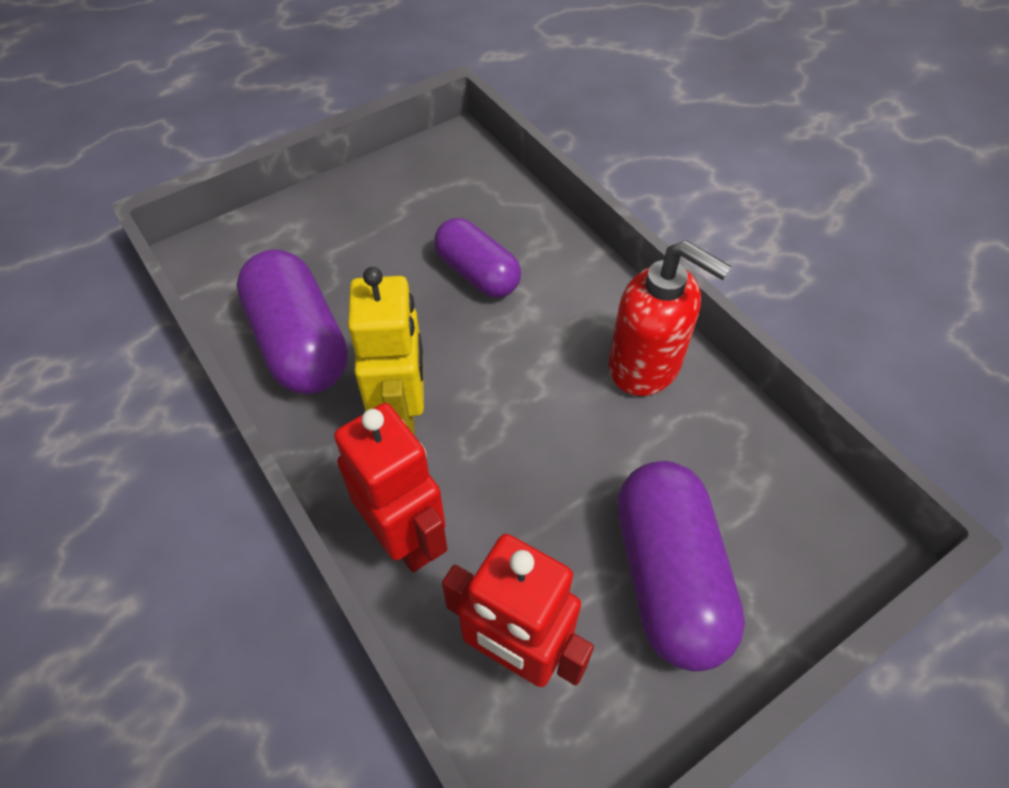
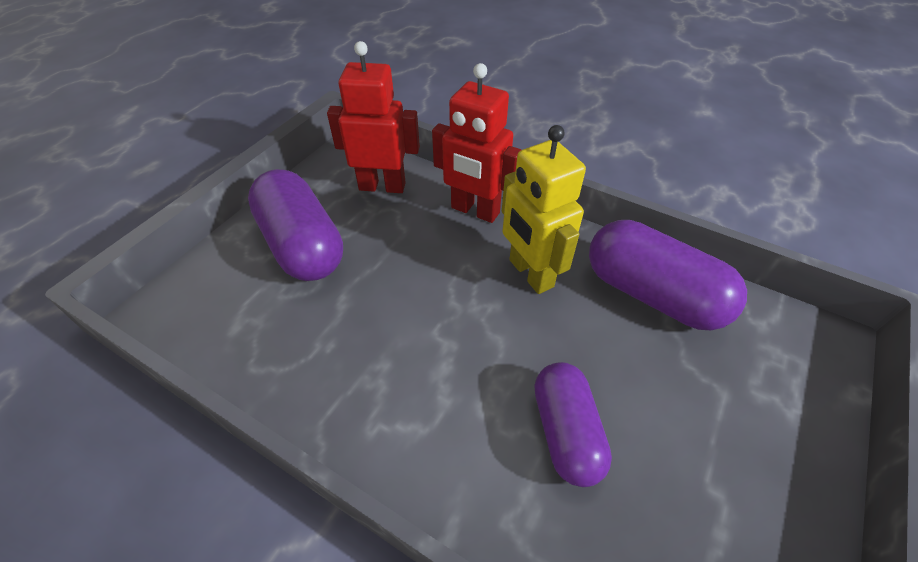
camera: 155 degrees right, 5 degrees down
(477, 273) = (566, 432): purple capsule -> purple capsule turned 60 degrees clockwise
(645, 366) = (352, 392): red soap dispenser -> none

